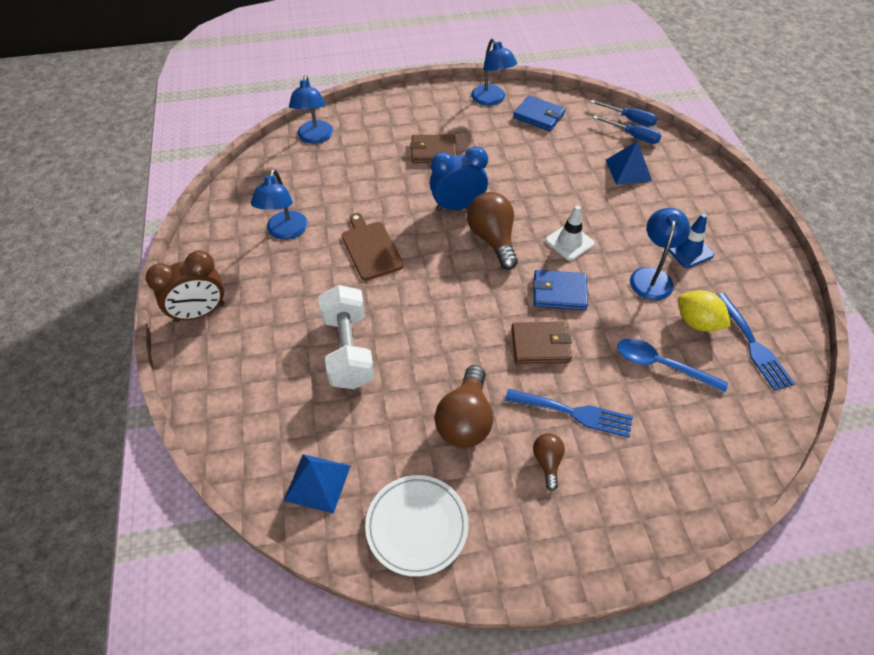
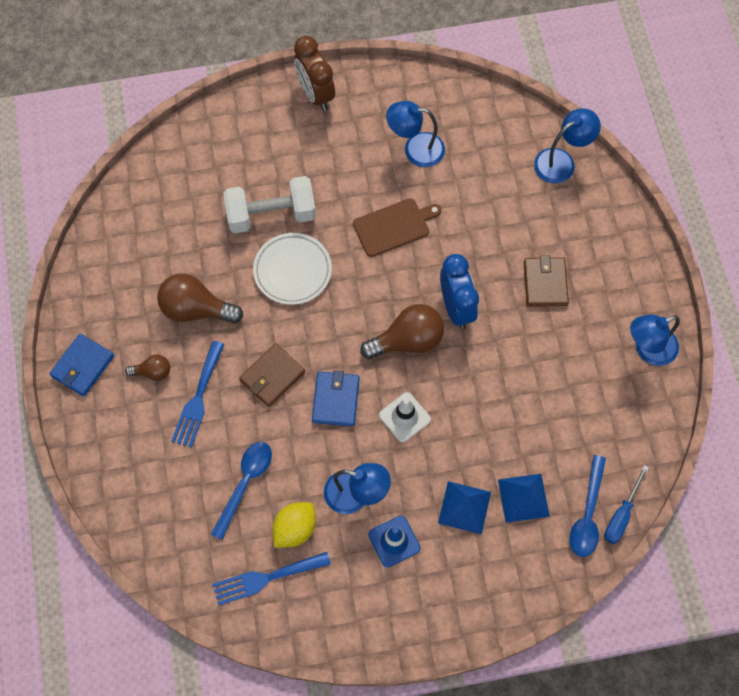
camera: 90 degrees right, 15 degrees up
(315, 138) = (561, 161): blue lamp -> blue lamp turned 150 degrees clockwise
(317, 483) = (147, 202): blue pyramid -> blue pyramid (464, 507)
(417, 526) = (106, 273): white plate -> white plate (292, 270)
(538, 116) = (620, 404): blue wallet -> blue wallet (82, 366)
(540, 345) = (272, 376): brown wallet -> brown wallet turned 45 degrees clockwise
(633, 136) = (587, 514): blue screwdriver -> blue spoon

